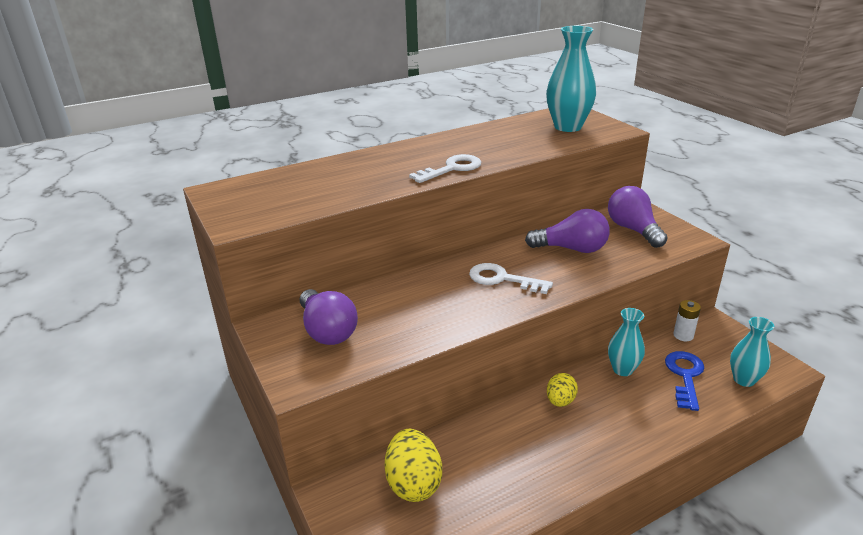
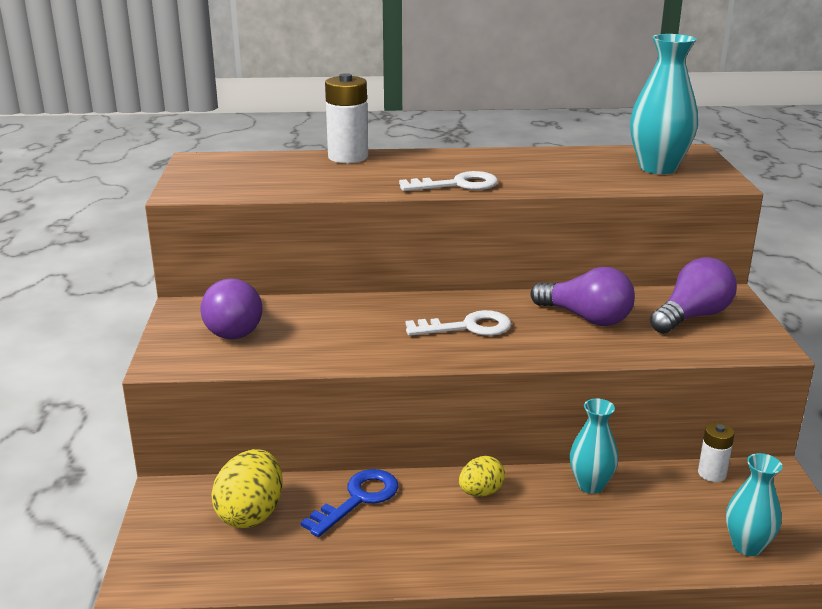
camera: 25 degrees right, 5 degrees down
(341, 162) = (348, 157): none -> white battery
(502, 279) = (467, 327): white key -> white key turned 120 degrees clockwise
(633, 230) = (692, 316): purple light bulb -> purple light bulb turned 45 degrees clockwise
(685, 376) = (667, 517): blue key -> blue key (358, 499)

